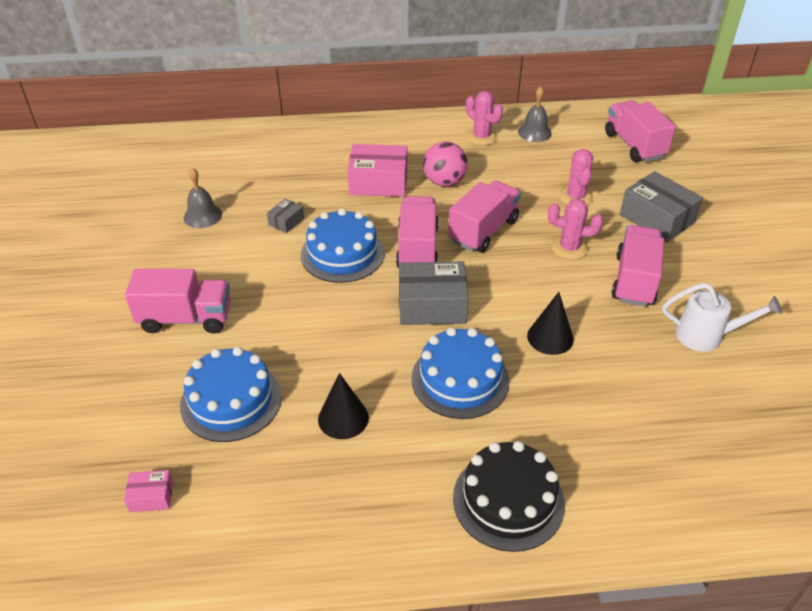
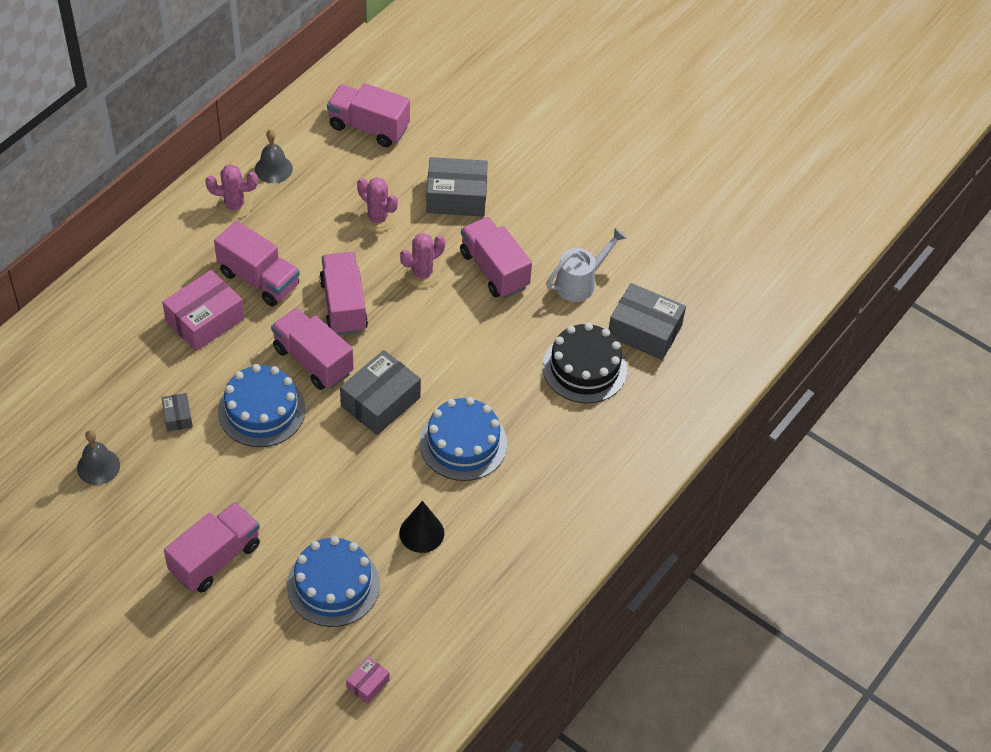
camera: 50 degrees left, 10 degrees up
(444, 182) = (259, 279): pink ball -> pink truck
(508, 500) = (576, 498): black cake -> black cake (584, 368)
(550, 337) = (486, 363): black cone -> none
(734, 412) = (644, 331): none -> grey box

